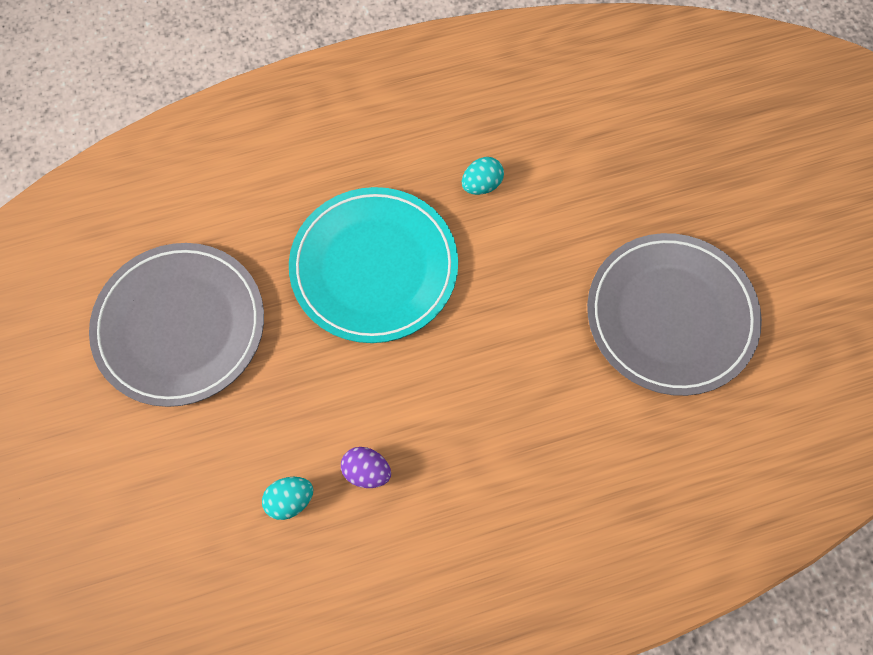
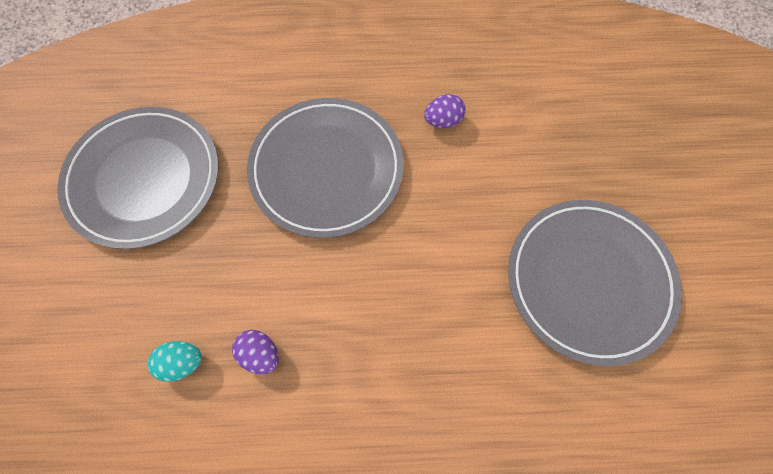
camera: 15 degrees right, 0 degrees up
(374, 267) = (327, 169): turquoise plate -> grey plate
(481, 185) = (443, 121): turquoise egg -> purple egg

